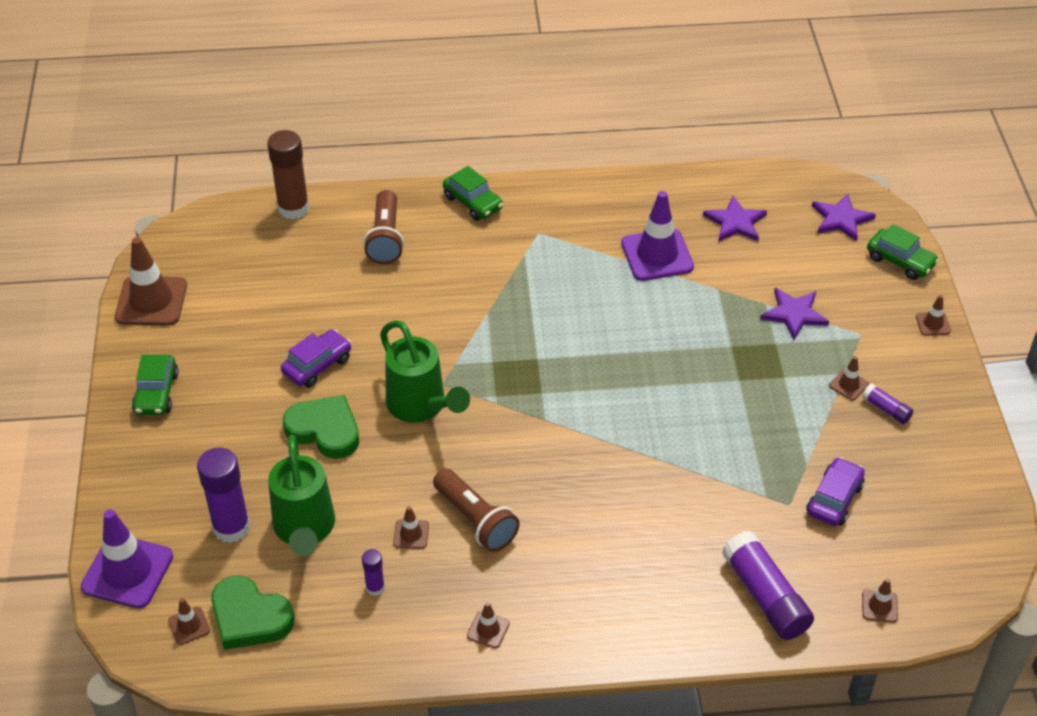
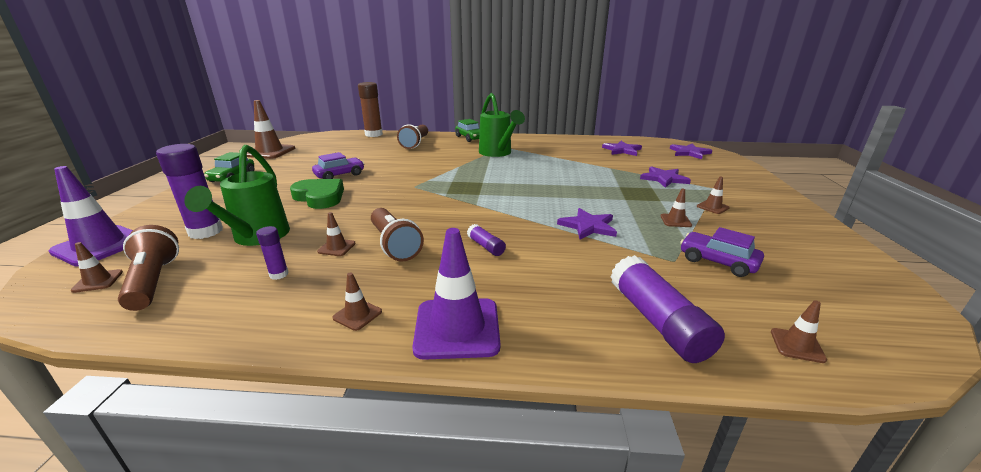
camera: 10 degrees right, 20 degrees down
(249, 617) = (153, 281): green heart -> brown flashlight
(421, 407) = (392, 193): green watering can -> green watering can (497, 153)
(657, 255) = (572, 156): purple traffic cone -> purple traffic cone (457, 328)
(694, 450) = (588, 226): none -> purple star
(834, 499) = (717, 262): purple car -> purple car turned 90 degrees counterclockwise
(886, 409) = (748, 220): purple glue stick -> purple glue stick (486, 246)
(900, 261) = (734, 166): green car -> none
(933, 324) = (769, 188): brown traffic cone -> brown traffic cone (675, 221)

